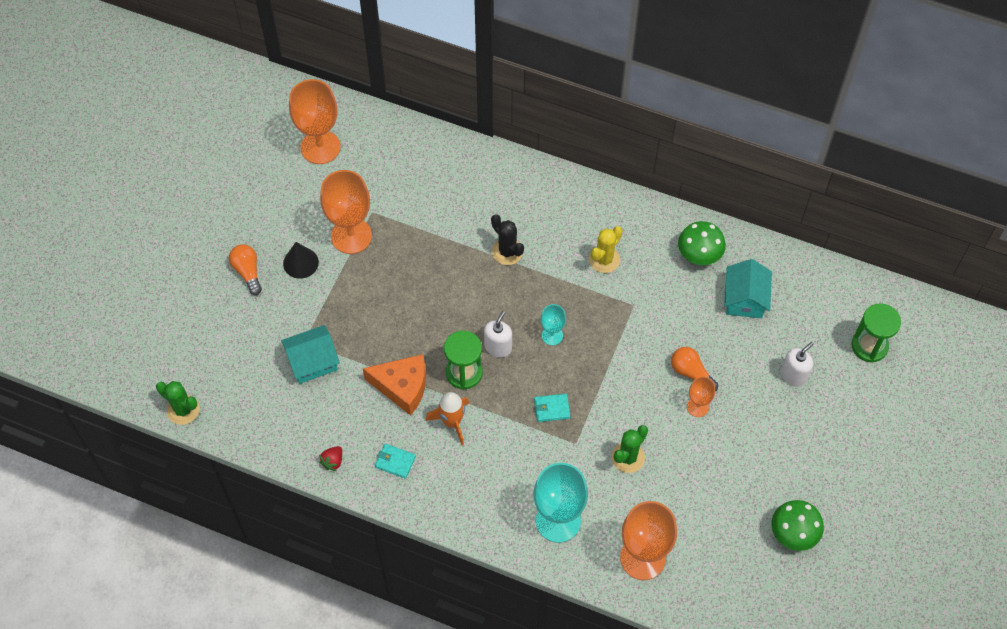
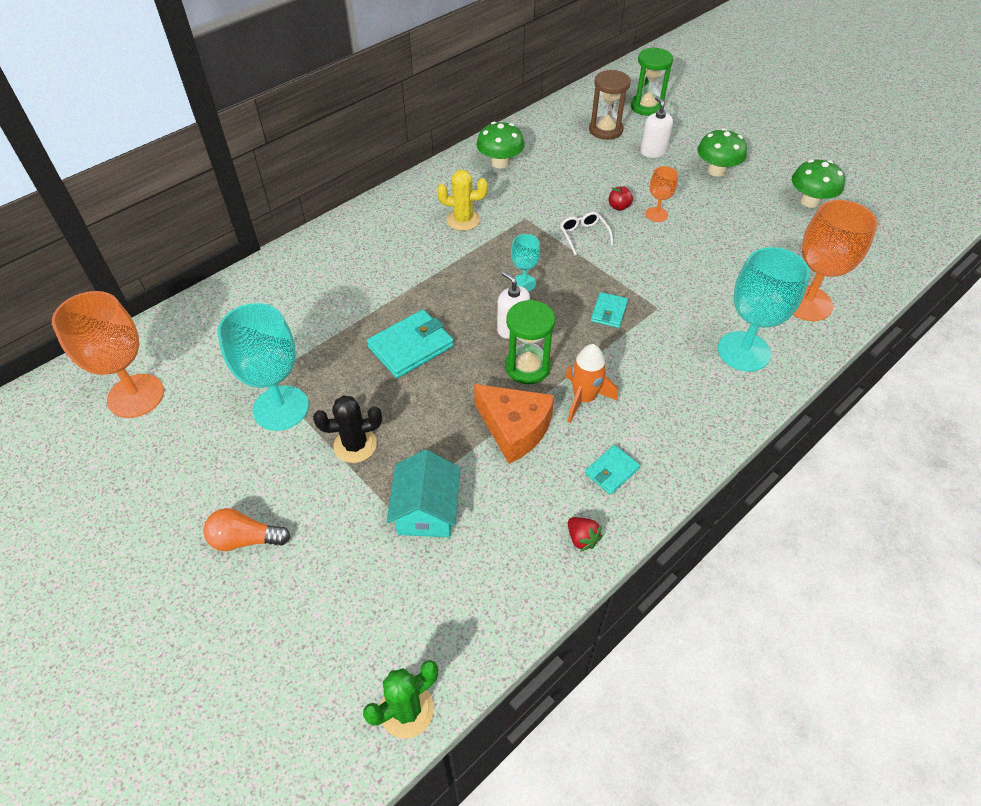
camera: 65 degrees left, 10 degrees down
(300, 263) = (277, 473): black cone -> none
(351, 236) = (281, 408): orange goblet -> turquoise goblet
(402, 387) = (514, 429): orange cheese -> orange cheese turned 90 degrees clockwise
(445, 287) = (411, 346): none -> turquoise wallet
(507, 252) = (404, 283): black cactus -> black cactus (355, 445)
(604, 260) = (463, 220): yellow cactus -> yellow cactus turned 60 degrees counterclockwise
(628, 457) = (690, 276): green cactus -> none
(635, 358) = (583, 235): none -> white glasses
(691, 373) = (619, 207): orange light bulb -> red apple
(745, 299) = (562, 153): turquoise house -> none
(795, 439) = (716, 171): none -> green mushroom
(804, 323) = (605, 130): none -> brown hourglass

